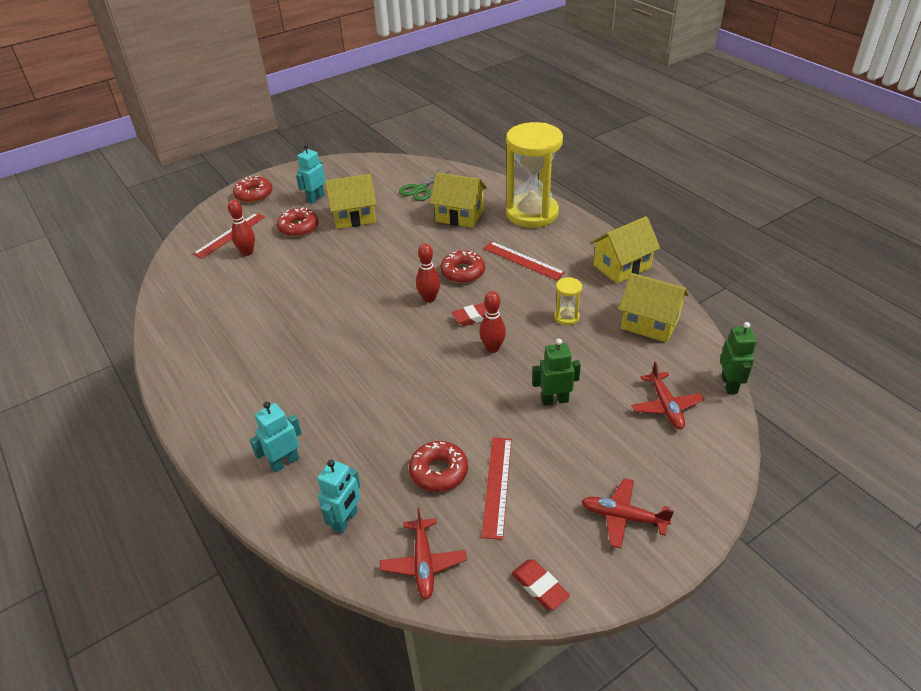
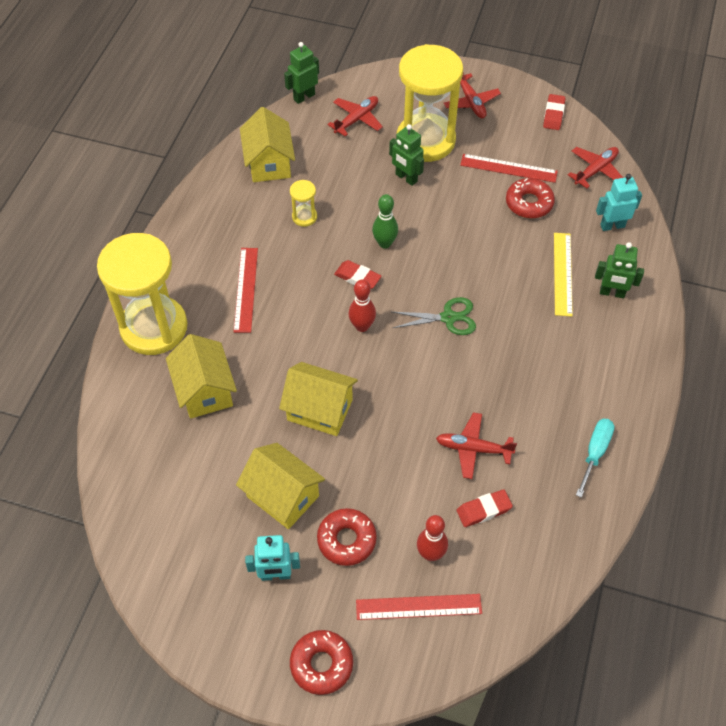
camera: 130 degrees left, 15 degrees up
(194, 356) = (595, 453): none -> turquoise screwdriver
(238, 285) = (483, 510): none -> red eraser
(278, 301) = (473, 449): none -> red plane
(284, 462) = (612, 293): turquoise robot -> green robot
(341, 441) = (562, 273): none -> yellow ruler
(420, 189) = (175, 468): green scissors -> green scissors (448, 318)
(463, 272) = (302, 325): red donut -> none
(492, 348) = (384, 243): red bowling pin -> green bowling pin
(497, 486) = (508, 168): red ruler -> red ruler turned 45 degrees clockwise
(593, 442) = (425, 140): none -> yellow hourglass
(622, 267) = (200, 213): yellow house -> yellow house (320, 410)

